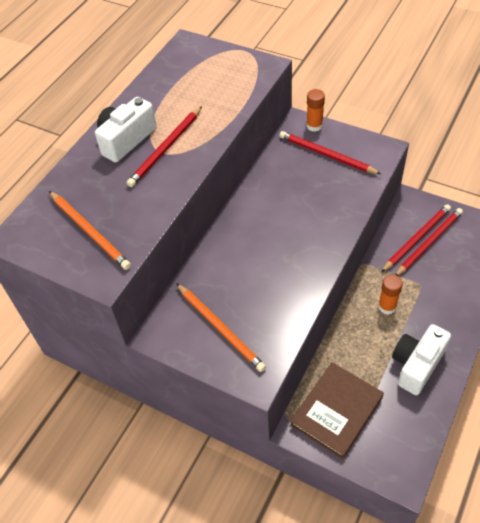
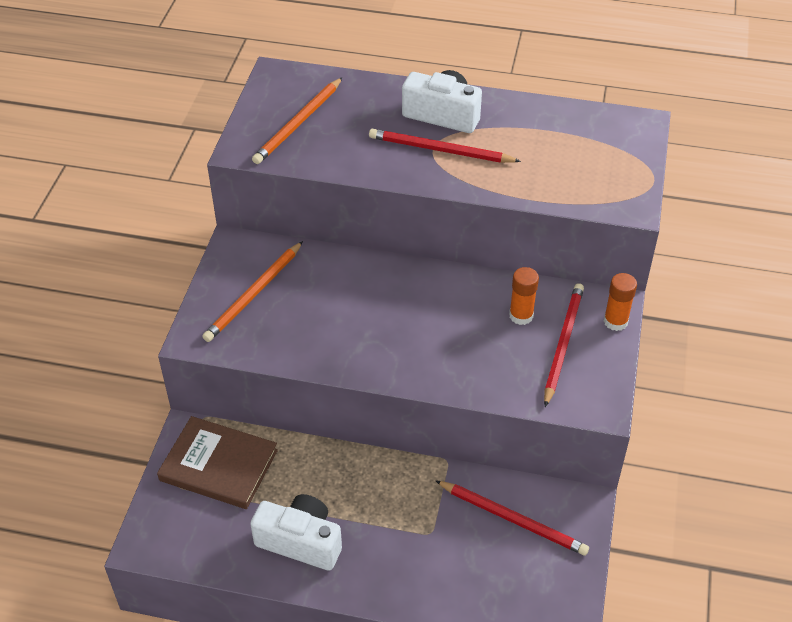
camera: 70 degrees right, 5 degrees down
(387, 306) = (383, 497): orange glue stick -> orange glue stick (521, 315)
(429, 243) = (511, 536): red pencil -> none

